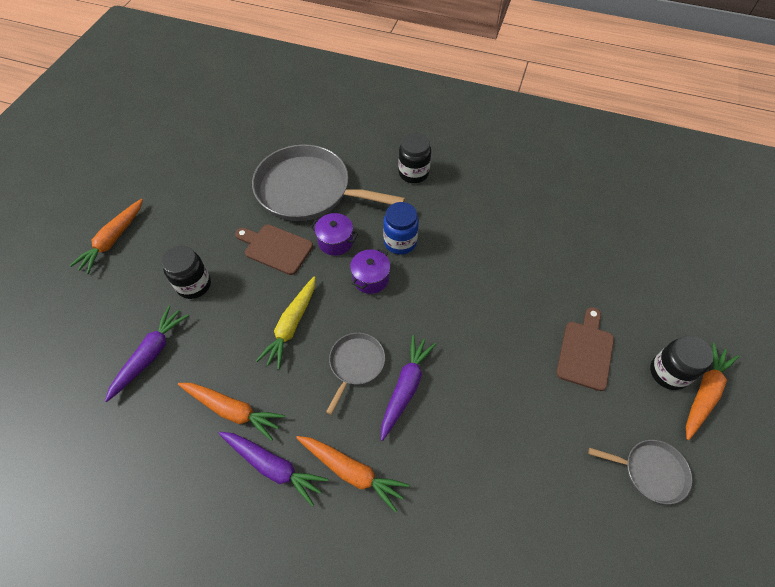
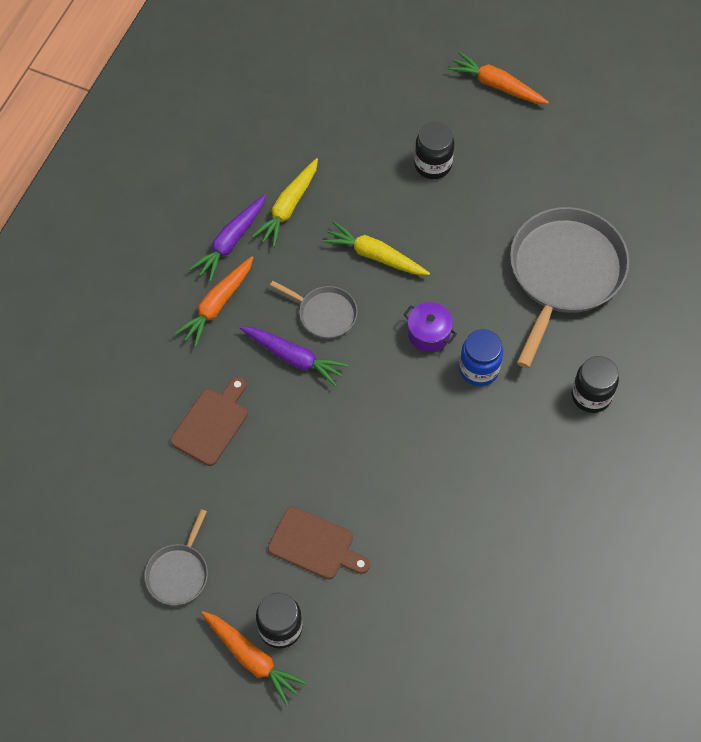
camera: 95 degrees right, 5 degrees up
(150, 355) = (353, 135): purple carrot -> none
(232, 410) = (288, 207): orange carrot -> yellow carrot
(275, 248) = (477, 239): brown cutting board -> brown cutting board (212, 423)
(335, 242) = (483, 300): purple pot -> none

